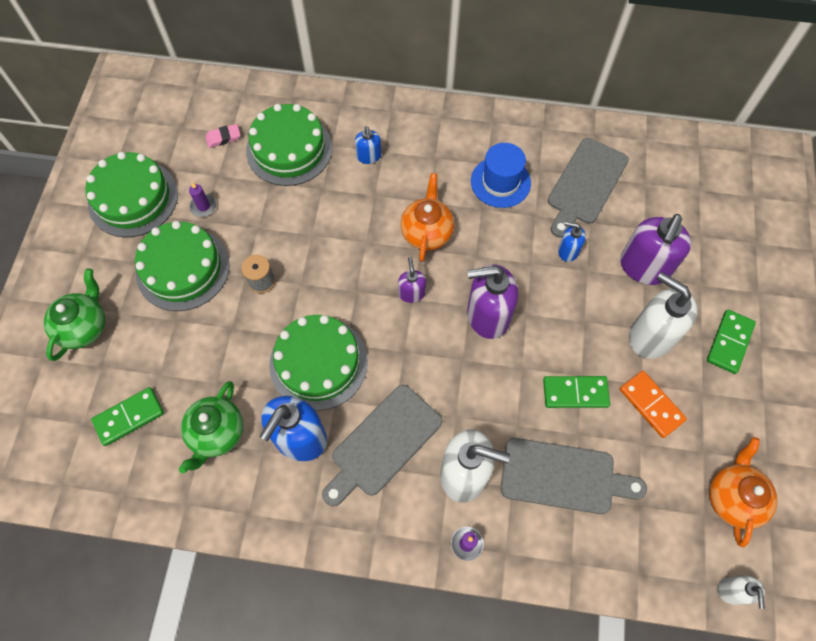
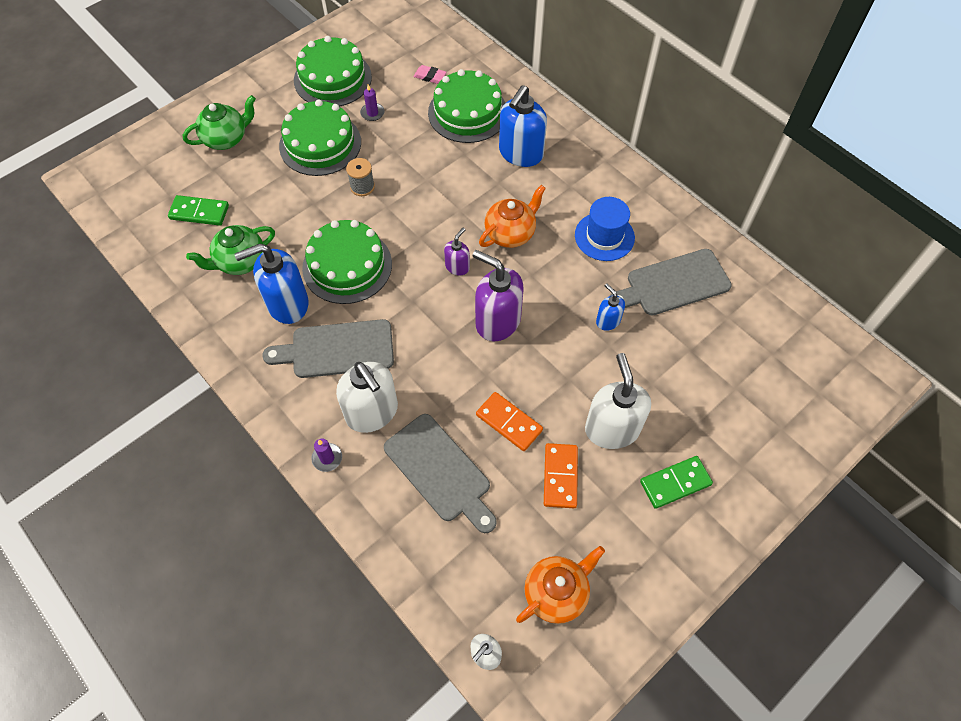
camera: 40 degrees right, 5 degrees down
(369, 156) = (520, 153): blue soap dispenser -> blue soap dispenser, size x1.96
(575, 393) = (509, 422): green domino -> orange domino
(644, 267) = (660, 376): purple soap dispenser -> none

